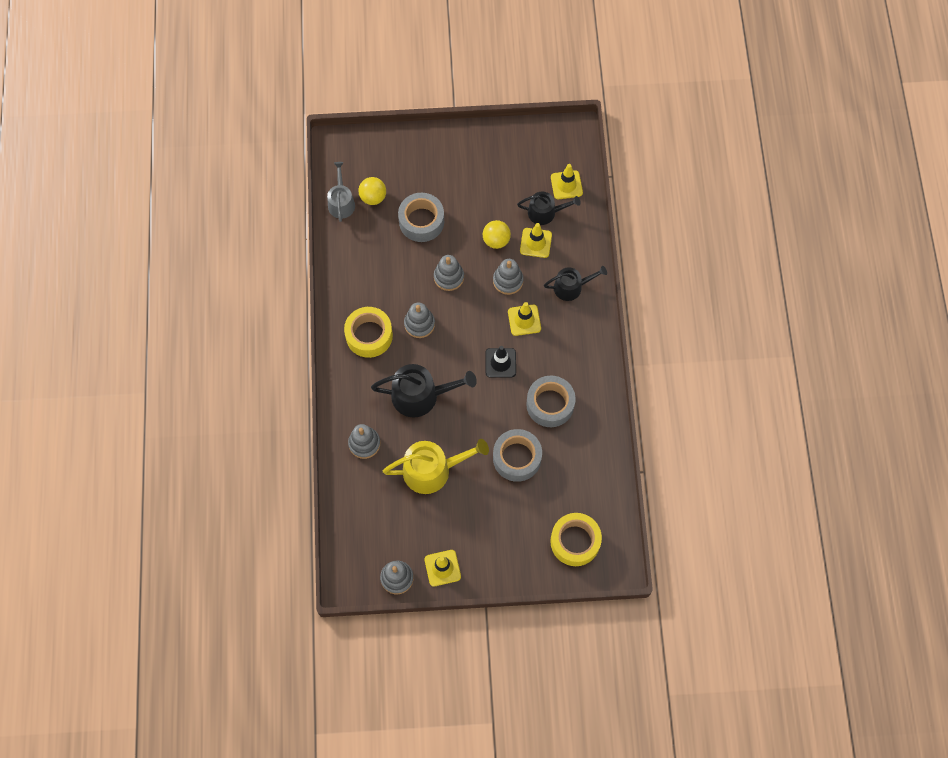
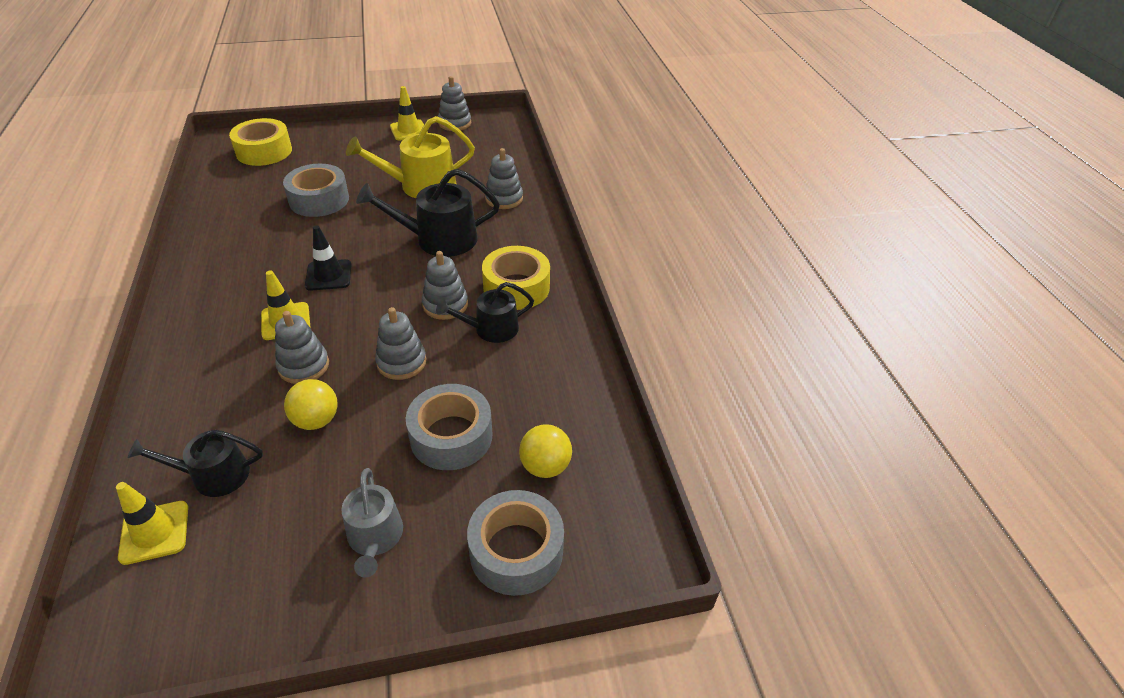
camera: 170 degrees right, 25 degrees down
(341, 202) = (601, 452): grey watering can -> grey watering can (375, 538)
(535, 243) = (244, 423): yellow traffic cone -> none
(550, 404) = (267, 243): grey tape -> grey tape (516, 551)
(571, 287) = (197, 367): black watering can -> black watering can (491, 329)

